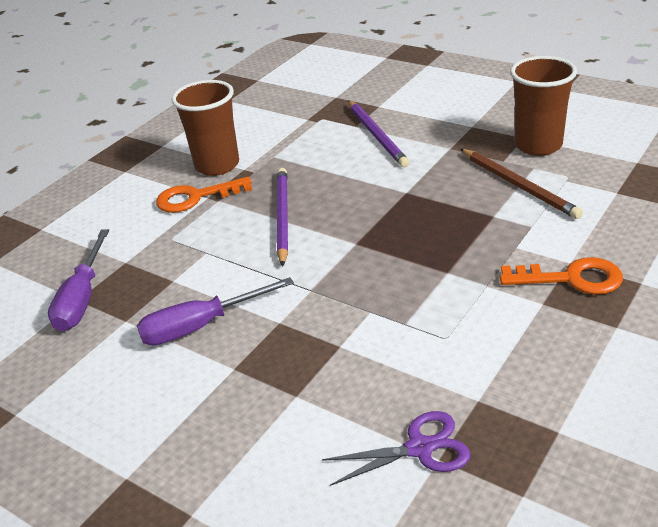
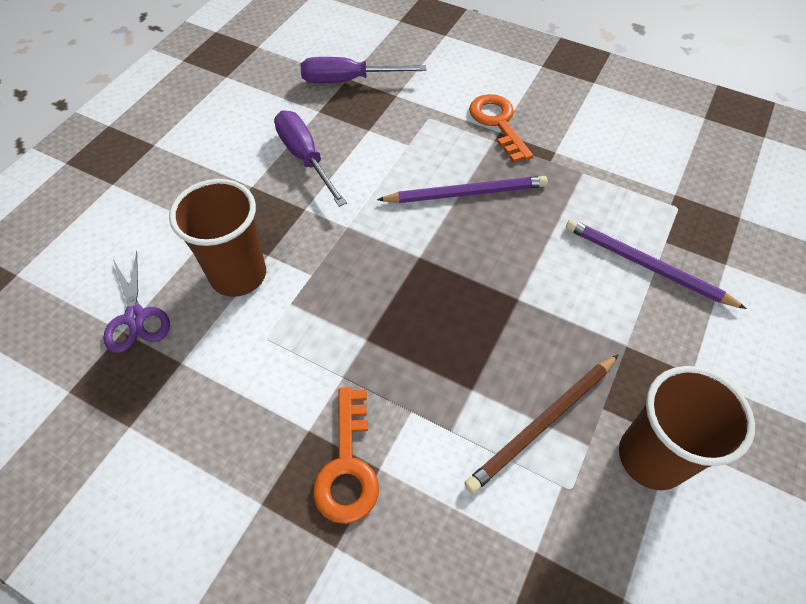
camera: 80 degrees right, 20 degrees up
(217, 165) = (559, 130): brown cup -> brown cup (238, 275)
(377, 136) = (646, 265): purple pencil -> purple pencil turned 60 degrees clockwise

